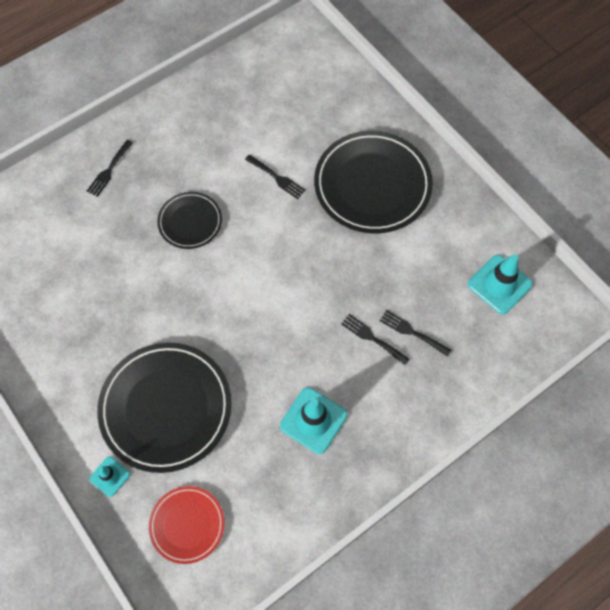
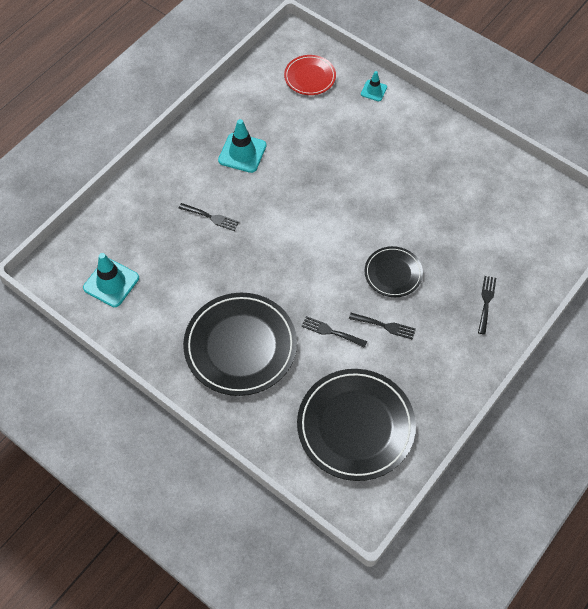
camera: 165 degrees right, 5 degrees down
(166, 408) = (353, 137): black plate -> black plate (355, 426)
(412, 332) = (180, 229): black fork -> black fork (385, 326)

